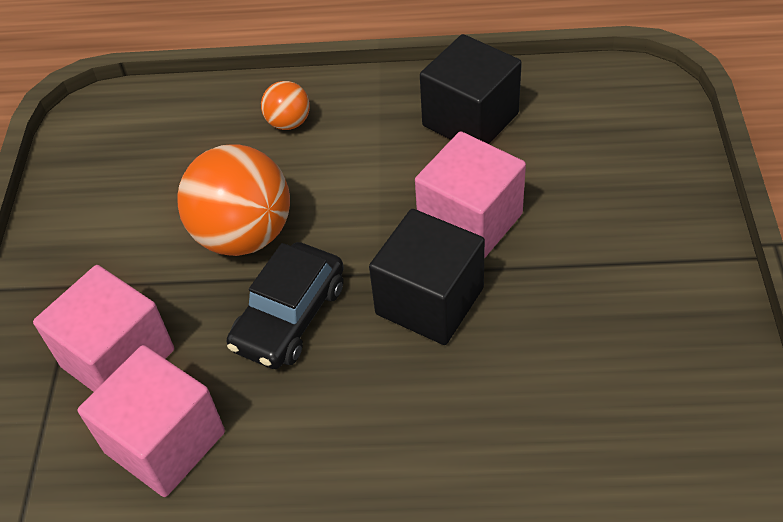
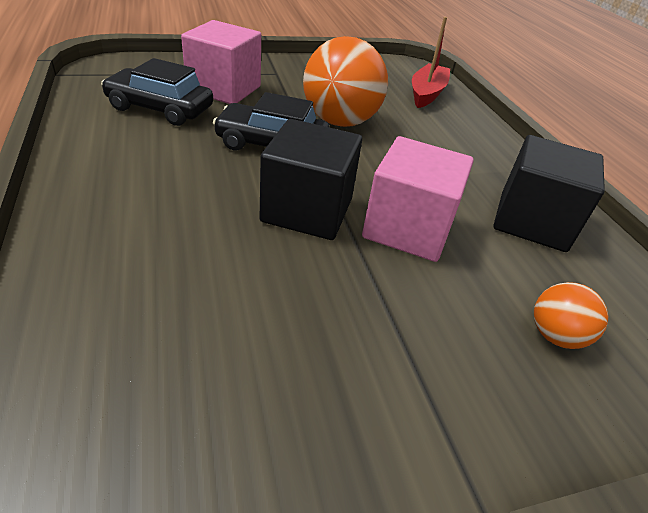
camera: 65 degrees right, 10 degrees down
(165, 442) = (160, 108): pink cube -> black car
(184, 122) = (427, 93): none -> red boat
(288, 123) = (456, 131): orange ball -> orange ball (555, 335)

